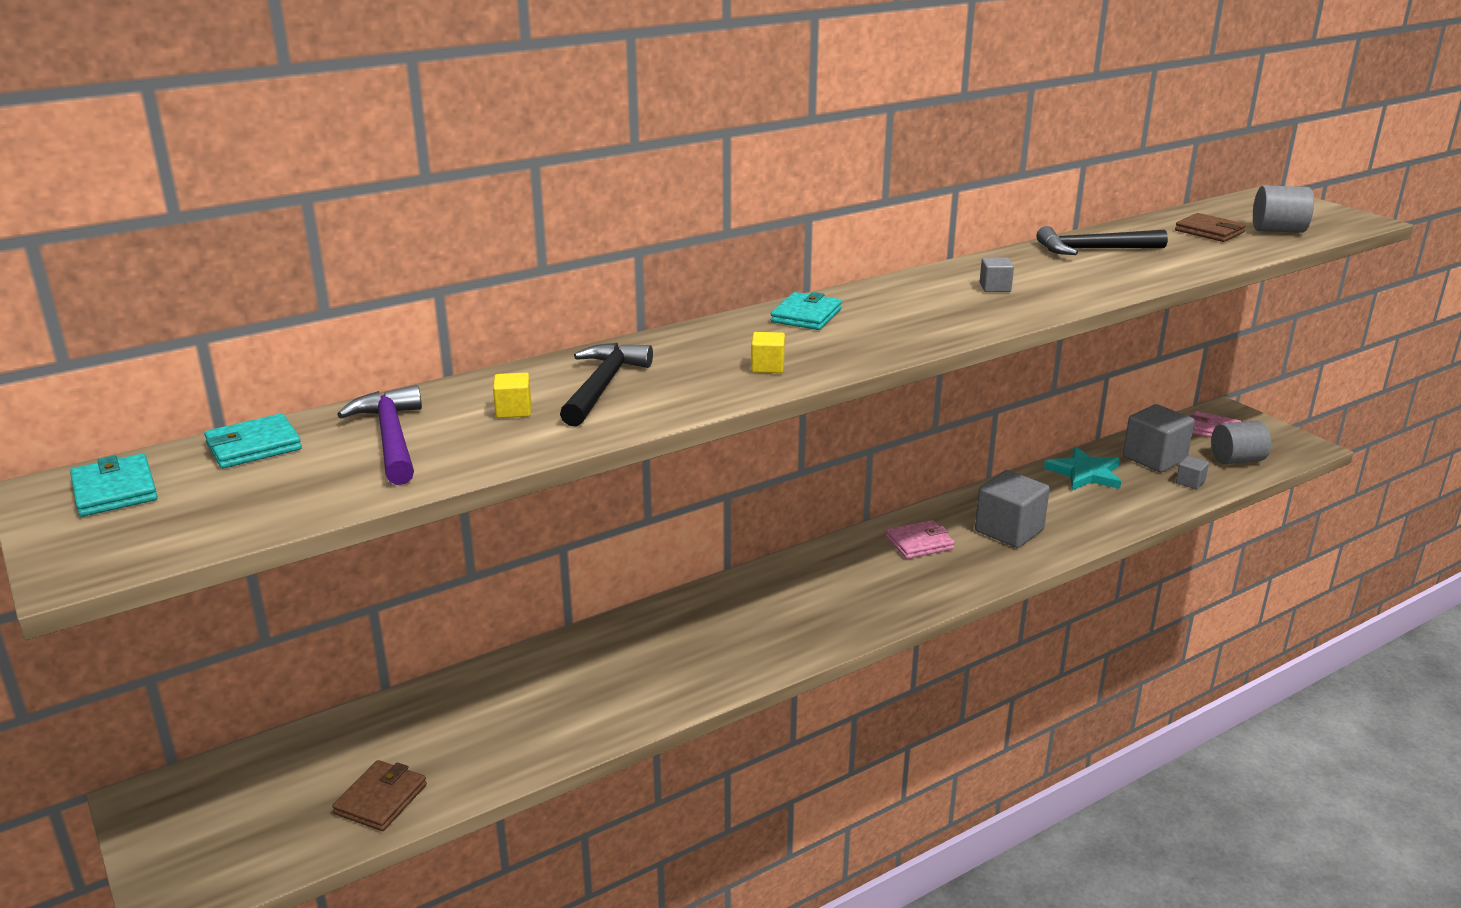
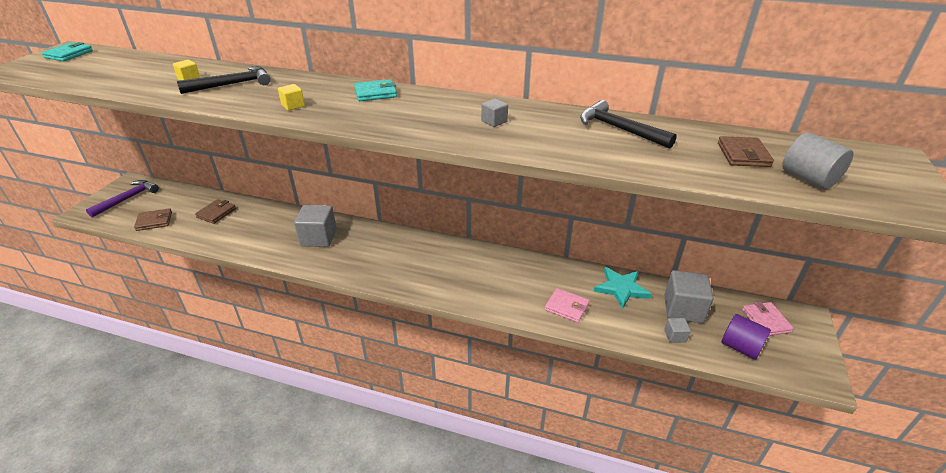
camera: 50 degrees right, 10 degrees up
(254, 446) = (120, 57): turquoise wallet -> none
(391, 438) = (143, 71): purple hammer -> purple hammer (127, 199)
(466, 716) = (216, 213): none -> brown wallet
(919, 543) = (466, 262): pink wallet -> pink wallet (566, 307)
(1009, 530) = (516, 286): grey cube -> grey cube (318, 238)
(1237, 460) = (740, 347): grey cylinder -> purple cylinder

